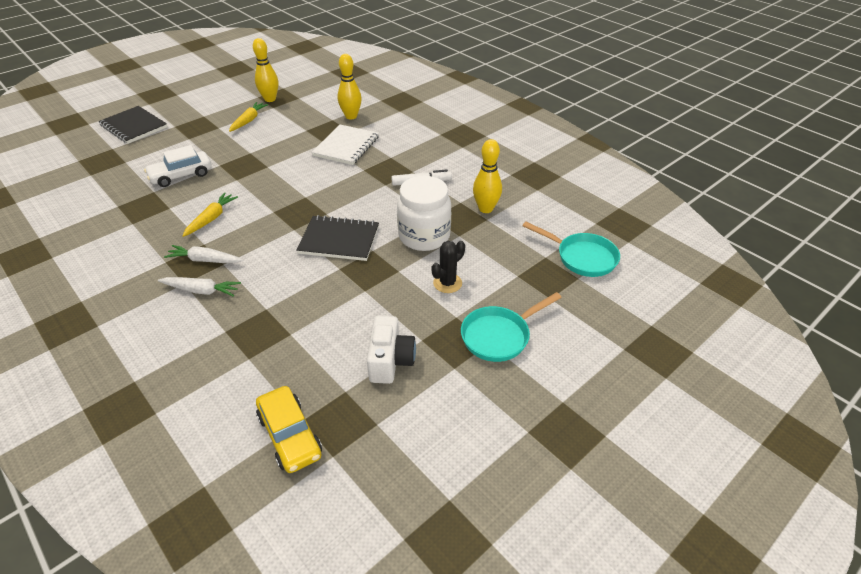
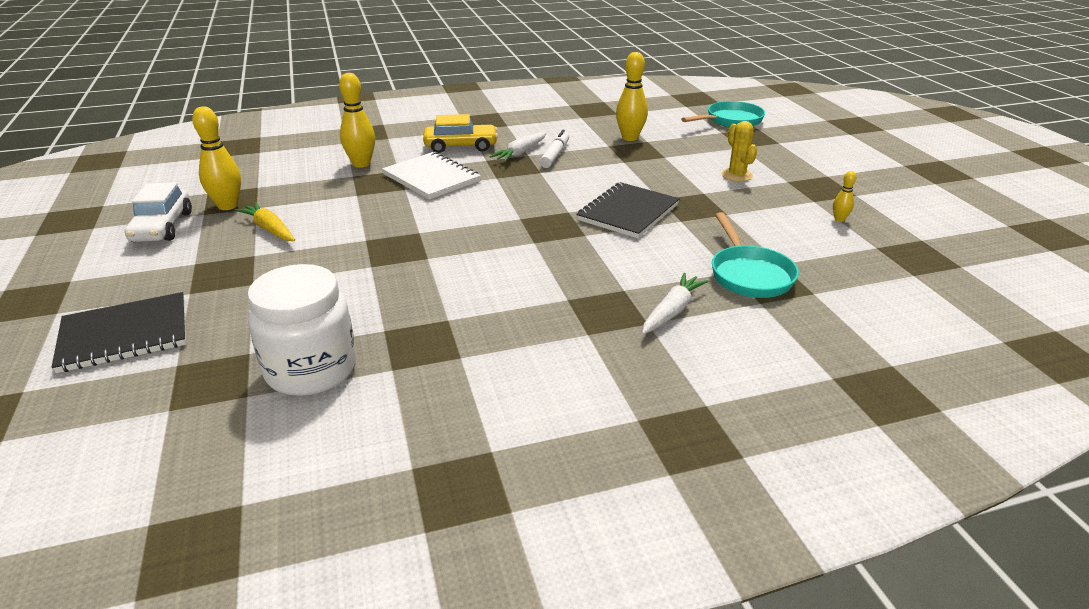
camera: 65 degrees left, 10 degrees down
(181, 175) = (364, 300): white car -> white car (162, 227)
(205, 260) = (607, 302): white carrot -> white carrot (520, 153)
(211, 218) = (510, 287): yellow carrot -> none
(290, 435) = (934, 284): yellow car -> yellow car (461, 146)
(390, 361) = (839, 219): white camera -> yellow bowling pin
(424, 236) = (654, 171): white jar -> white jar (311, 370)
(447, 283) = (736, 175): black cactus -> yellow cactus
(499, 336) = (820, 170): turquoise pan -> turquoise pan (749, 274)

